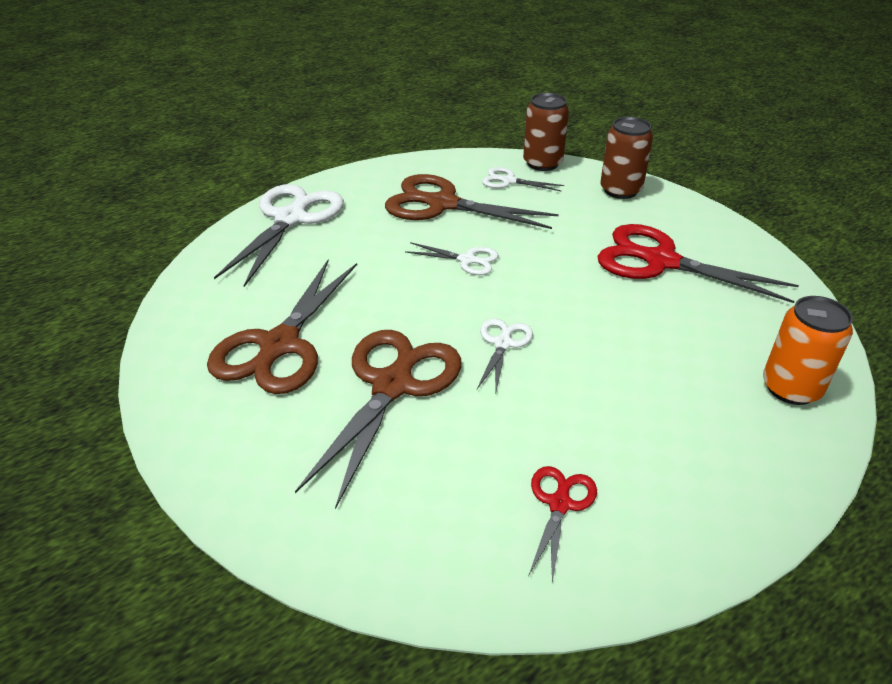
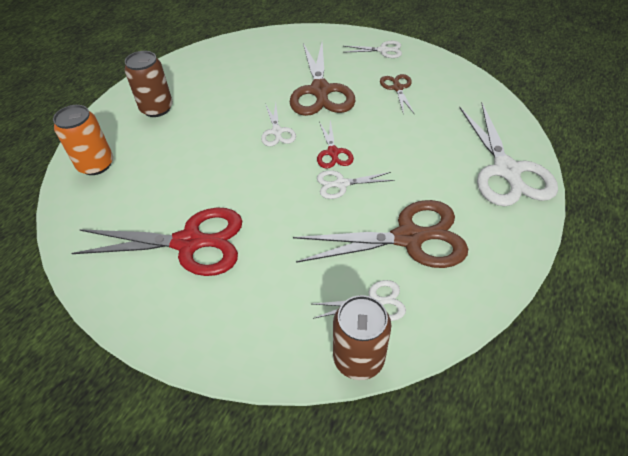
camera: 155 degrees right, 10 degrees up
(213, 426) = (383, 50): none -> white scissors
(279, 346) = (397, 88): brown scissors -> brown scissors, size x0.50
(559, 503) = (213, 74): red scissors -> red scissors (333, 153)
(620, 190) = (250, 340): brown can -> brown can (157, 108)

